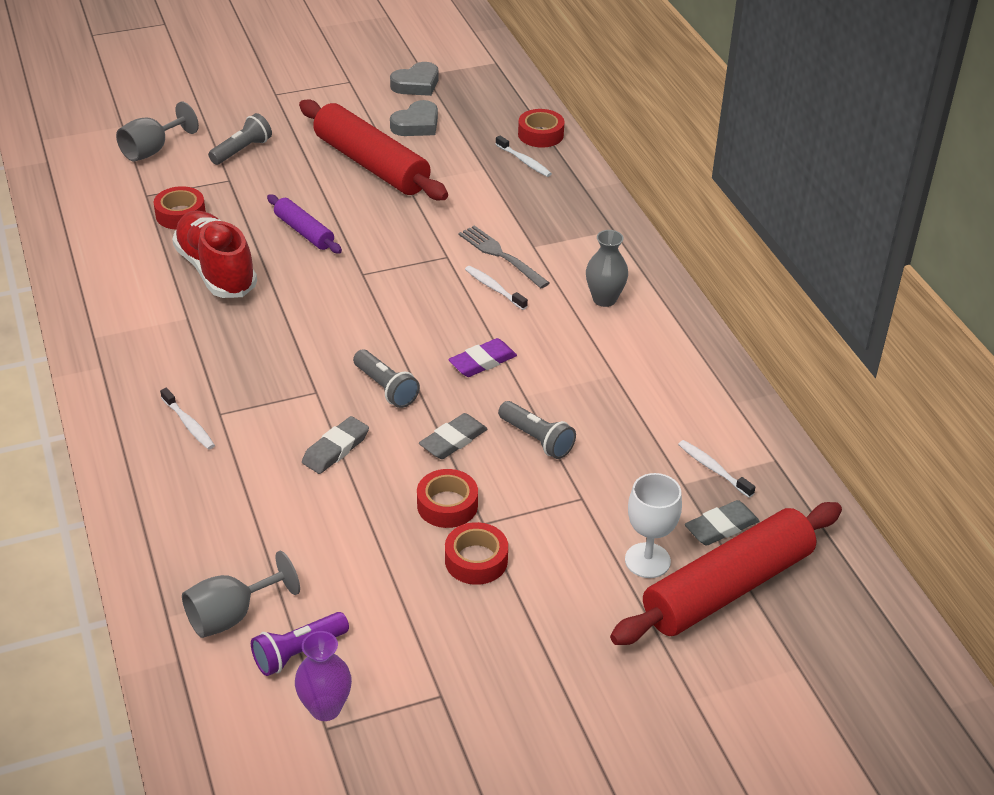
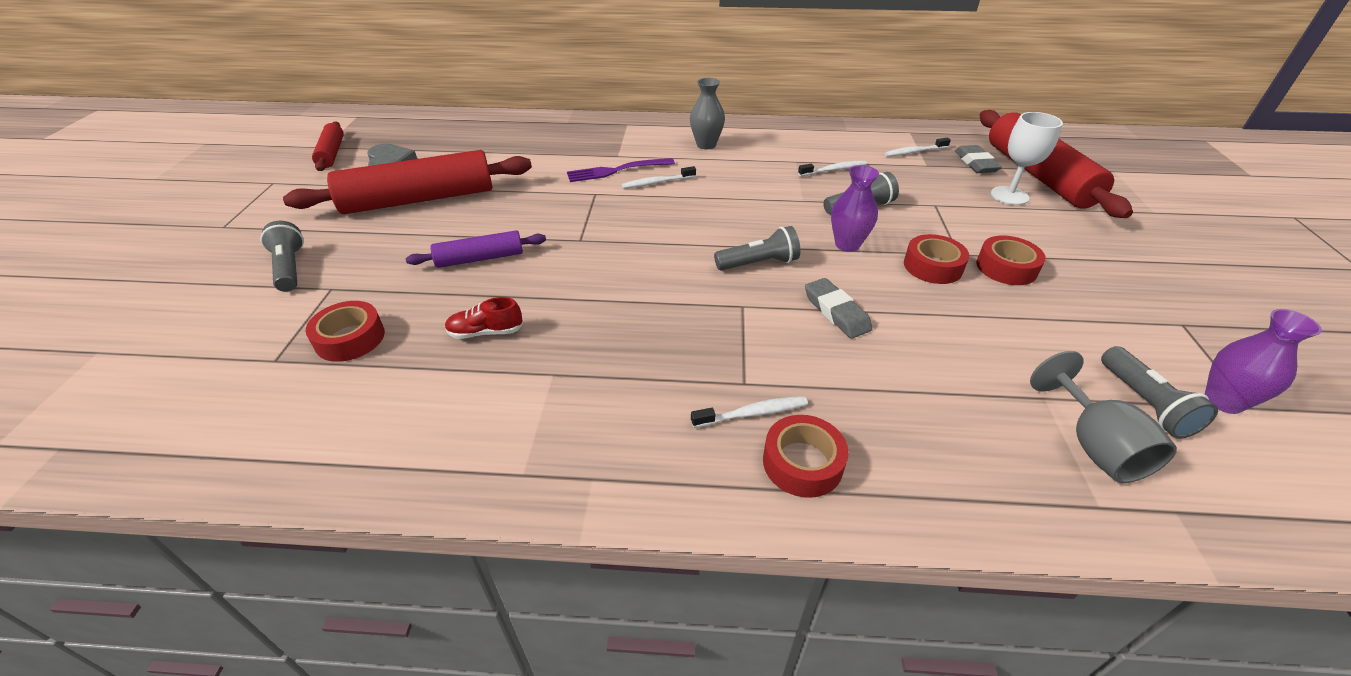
camera: 65 degrees left, 0 degrees up
(152, 150) = (190, 336): grey goblet -> none
(216, 270) = (485, 332): red shoe -> red shoe, size x0.45
(298, 652) = (1144, 404): purple flashlight -> grey flashlight
(416, 84) = (332, 153): grey heart -> red rolling pin
(453, 440) = (847, 244): grey eraser -> purple vase
(482, 362) = (750, 208): purple eraser -> none
(501, 255) = (617, 170): grey fork -> purple fork
(524, 161) = (505, 135): white toothbrush -> white toothbrush (834, 170)
(540, 134) = (478, 122): red tape -> red tape (802, 463)

